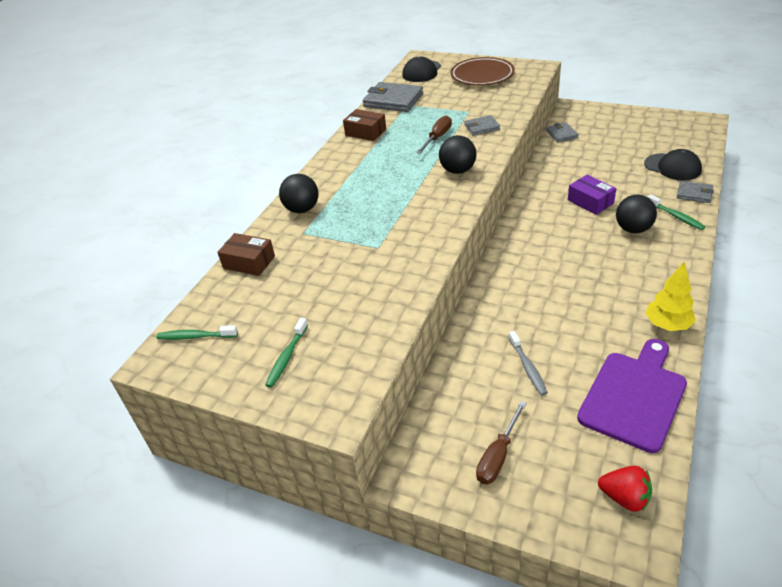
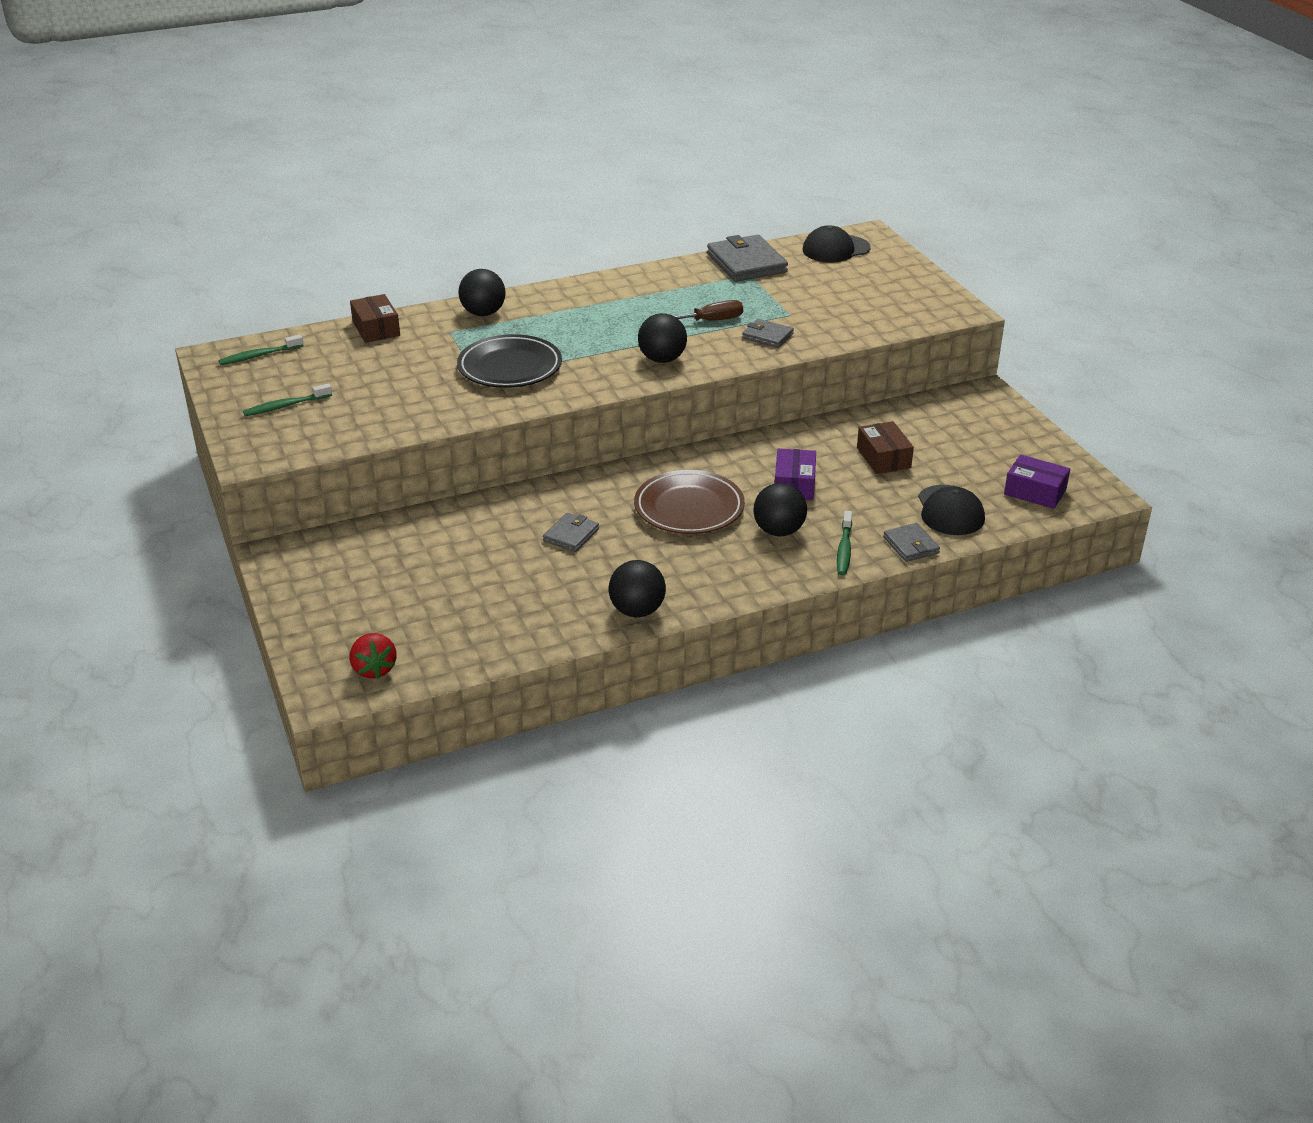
camera: 40 degrees right, 5 degrees down
(195, 336) = (259, 356): green toothbrush -> green toothbrush turned 75 degrees counterclockwise
(365, 132) = (659, 279): brown box -> brown box (883, 458)
(385, 229) = (510, 367): none -> black plate
(482, 75) = (885, 287): brown plate -> brown plate (689, 508)
(498, 456) = (347, 588): brown screwdriver -> none
(527, 367) = (474, 557): grey toothbrush -> none
(561, 134) = (911, 411): grey wallet -> grey wallet (571, 535)
(634, 396) = (506, 629): purple cutting board -> none
(667, 325) = (637, 611): yellow tree -> black ball
(681, 136) = (1035, 492): none -> purple box

